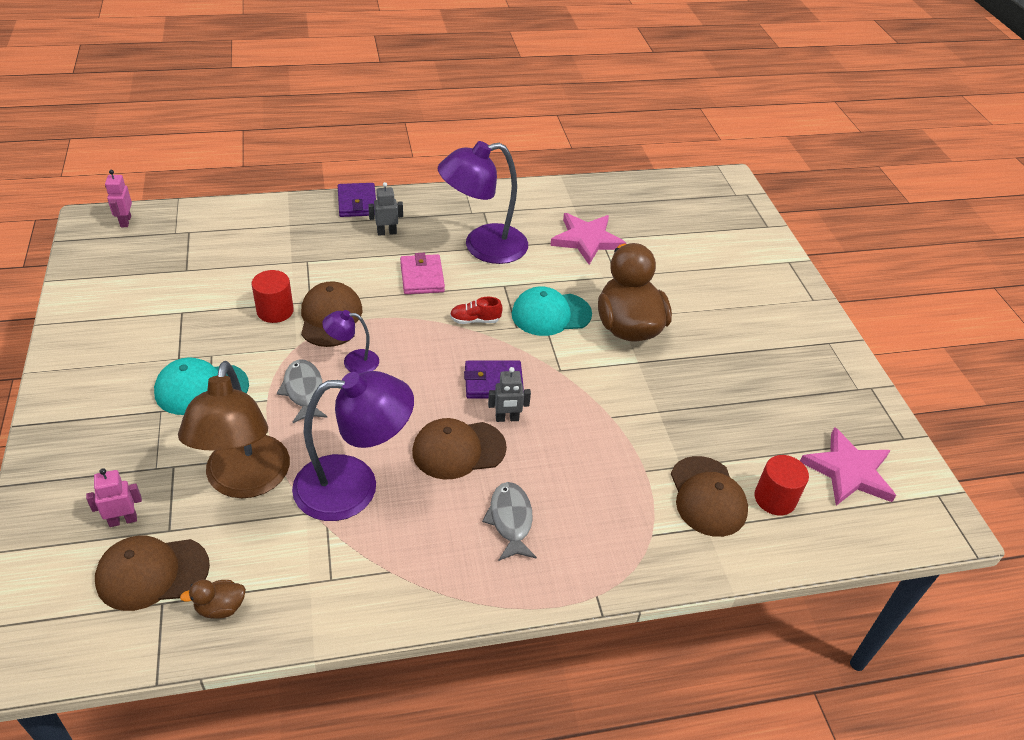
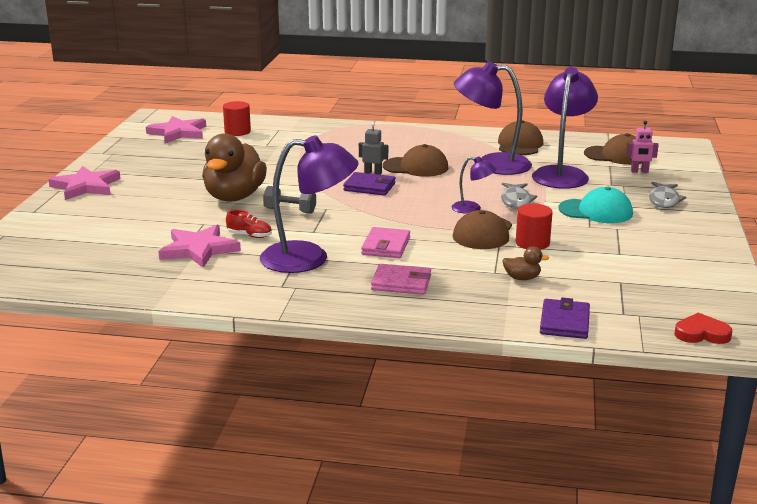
camera: 155 degrees left, 20 degrees down
(125, 221) = (701, 333): pink robot -> red heart
(220, 607) = (576, 143): brown duck -> brown duck (522, 278)
(245, 481) = (562, 174): brown lamp -> purple lamp
(357, 203) = (421, 314): purple wallet -> purple wallet (564, 322)
(386, 232) = (401, 283): grey robot -> pink wallet
(475, 320) = (358, 216): red shoe -> red shoe (250, 235)
(510, 520) = (401, 144): grey fish -> grey fish (664, 200)
(551, 314) = (290, 211): turquoise cap -> grey dumbbell
(707, 496) = (276, 137): brown cap -> brown cap (519, 145)
(796, 312) = (85, 186): none -> pink star

